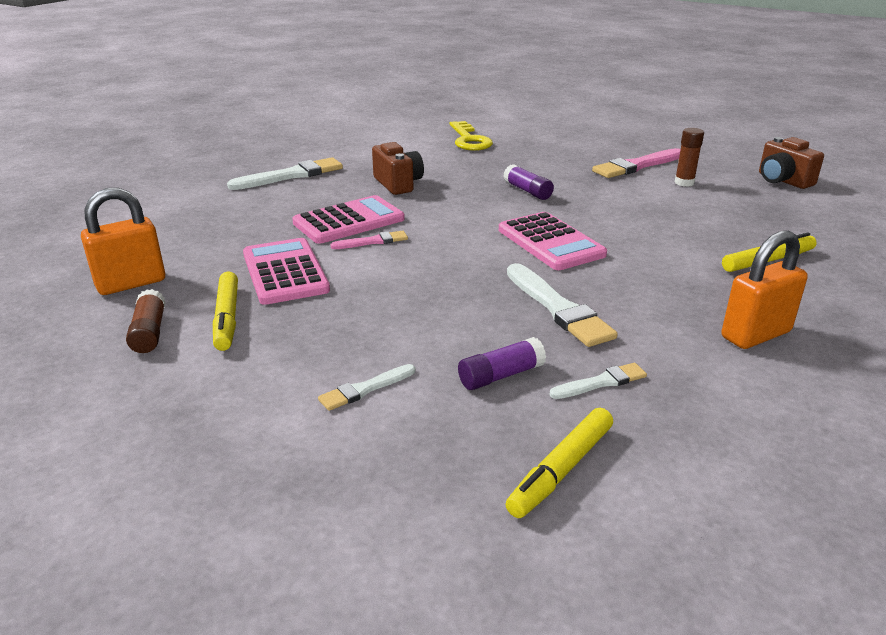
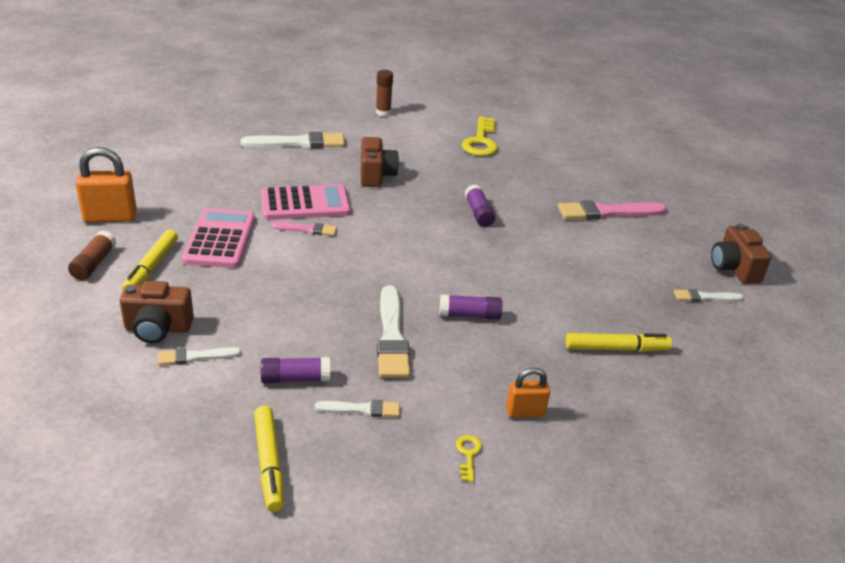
camera: 20 degrees right, 5 degrees up
(291, 374) = (158, 328): none -> brown camera
(550, 242) = (446, 272): pink calculator -> none
(561, 470) = (269, 463): yellow marker -> yellow marker turned 75 degrees counterclockwise
(611, 270) = (470, 315): none -> purple glue stick
(684, 183) = (632, 244): brown glue stick -> brown glue stick (383, 113)
(750, 389) = (468, 455): none -> yellow key
(755, 335) = (525, 412): orange padlock -> orange padlock, size x0.60
(787, 205) = (705, 297): none -> white brush

